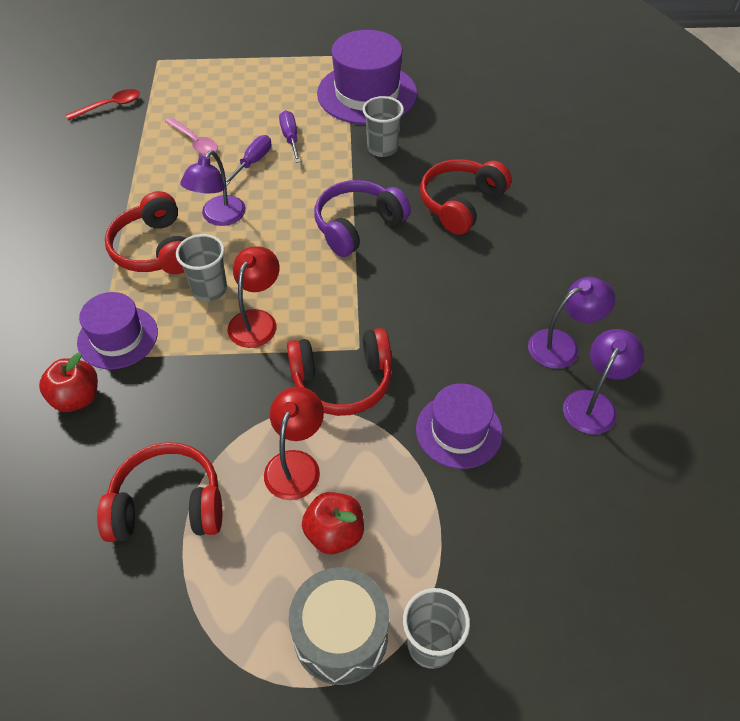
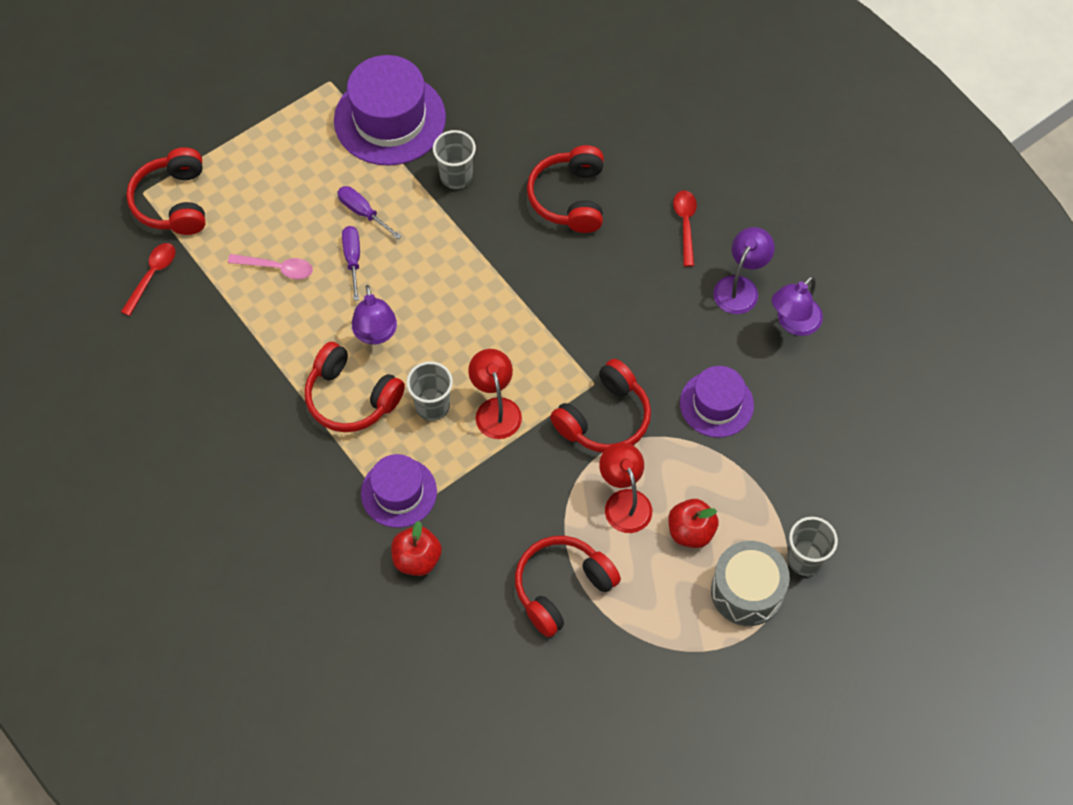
camera: 35 degrees left, 10 degrees up
(170, 74) = (174, 202): none -> red headphones
(358, 226) = (502, 272): purple headphones -> none
(548, 270) = (685, 224): none -> red spoon
(594, 403) = (793, 323): purple lamp -> purple lamp turned 135 degrees counterclockwise

